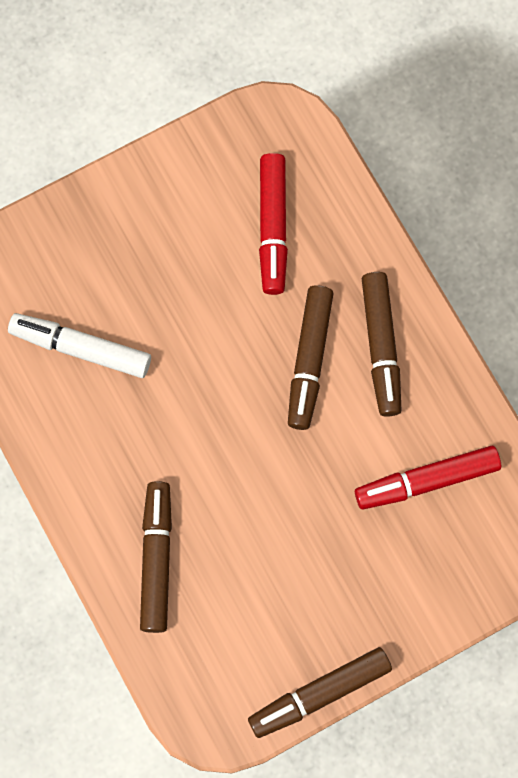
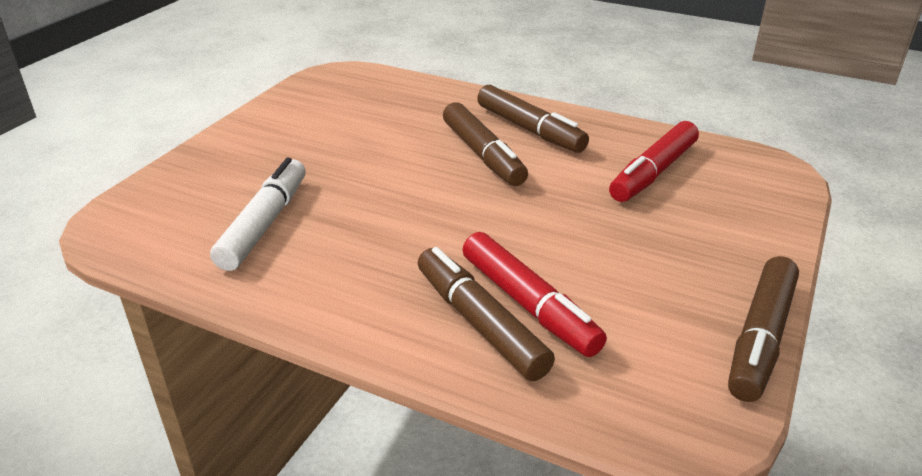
camera: 35 degrees left, 40 degrees down
(81, 348) = (264, 224): white marker -> white marker turned 120 degrees clockwise
(273, 228) = (381, 112): red marker -> red marker (528, 305)

